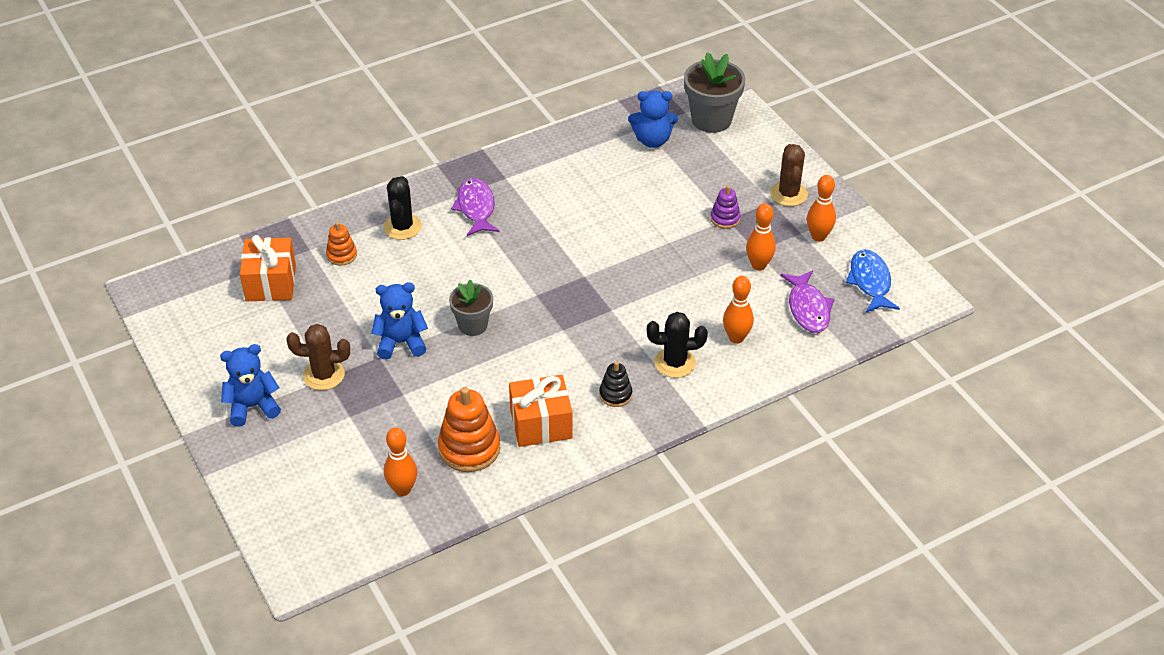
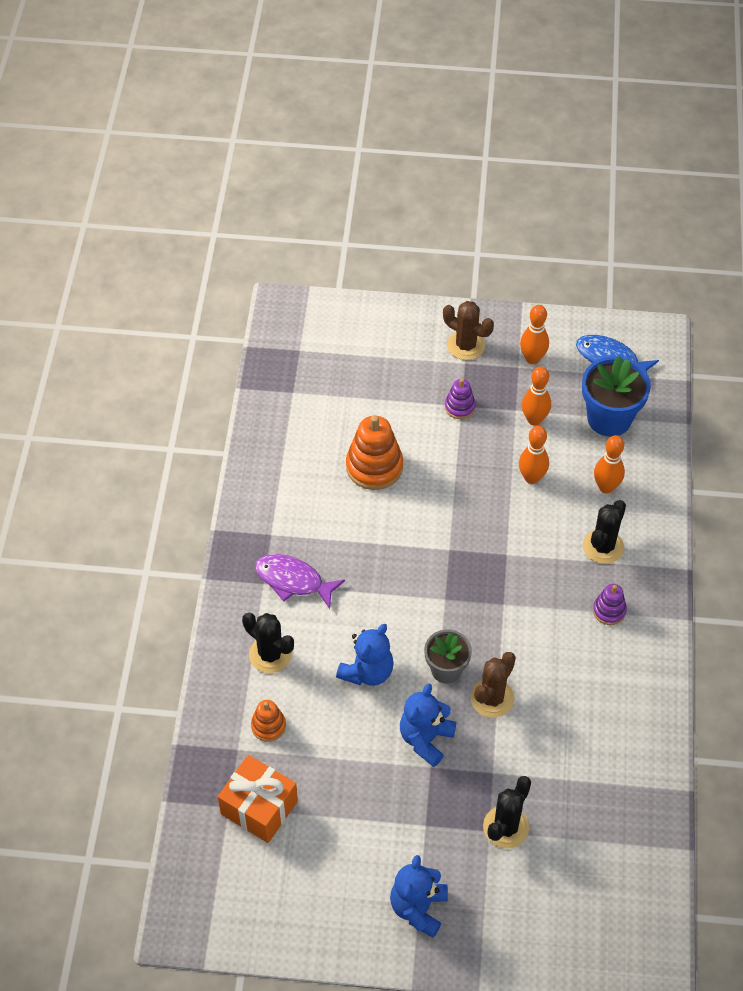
camera: 55 degrees left, 10 degrees up
(324, 375) = (420, 825): brown cactus -> brown cactus (492, 698)
(360, 424) = (505, 827): none -> black cactus
(402, 489) = (608, 835): orange bowling pin -> orange bowling pin (531, 478)
(469, 448) = (595, 756): orange stacking toy -> orange stacking toy (374, 467)
(541, 424) = (604, 685): orange gift -> none
(615, 395) = (609, 611): black stacking toy -> purple stacking toy
(652, 140) = (316, 396): blue teddy bear -> blue teddy bear (367, 671)
(711, 120) = (326, 338): grey flower pot -> none
(808, 308) = (609, 418): purple fish -> blue flower pot

